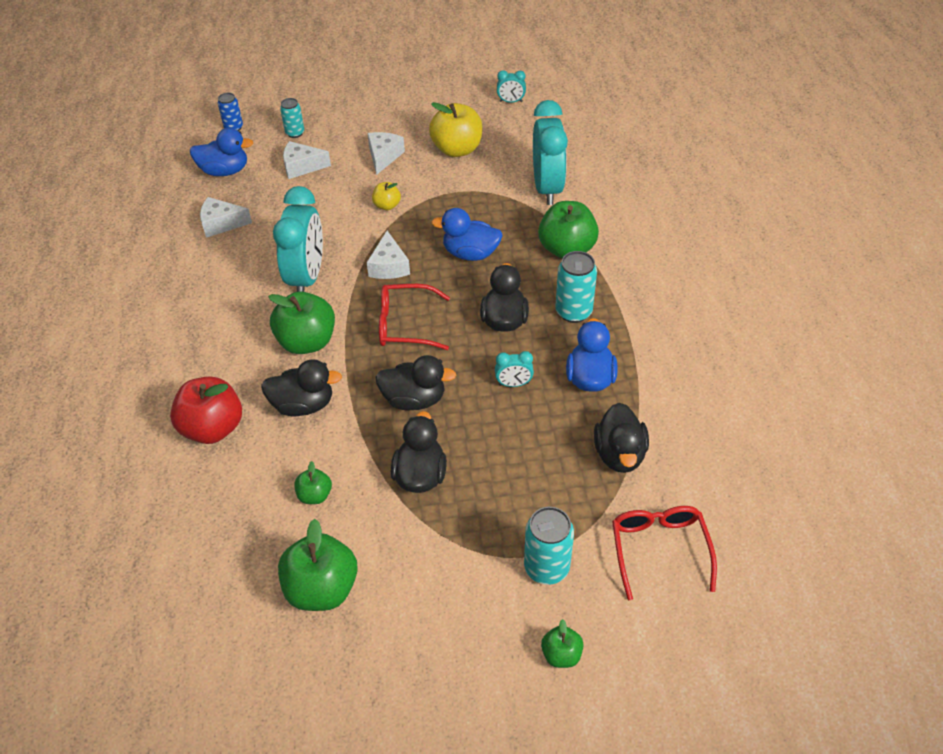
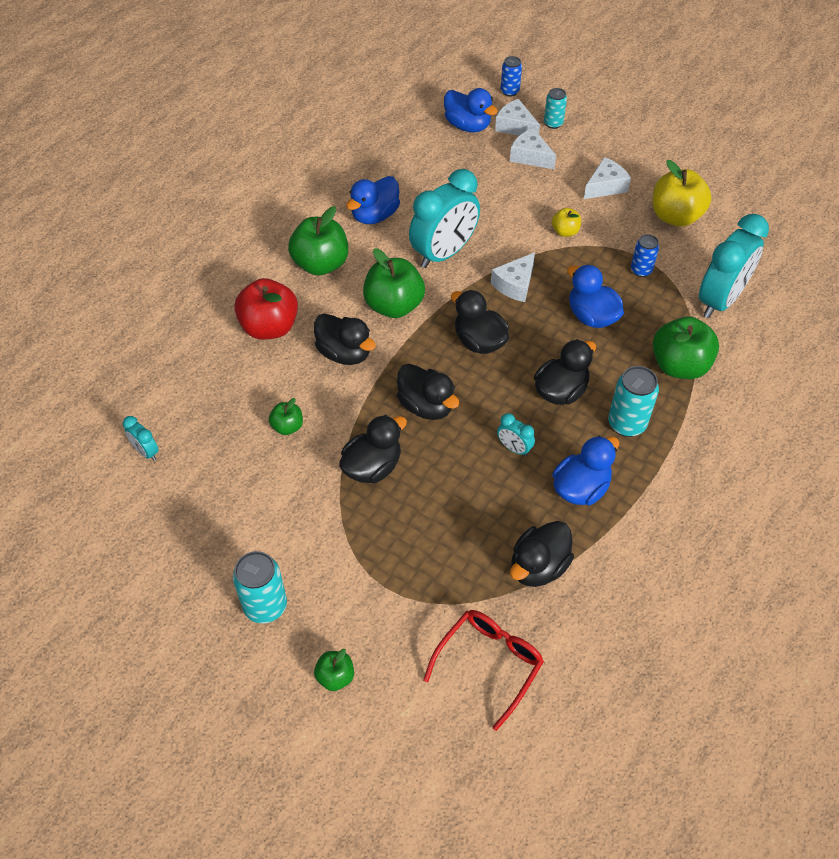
camera: 40 degrees right, 5 degrees up
(215, 283) = (375, 215): none -> blue duck
(221, 224) = (424, 169): white cheese -> white cheese (515, 127)
(322, 588) = (228, 497): green apple -> green apple (321, 264)
(405, 325) = (479, 341): red glasses -> black duck
(472, 200) = (641, 270): none -> blue can
(511, 101) = (772, 199): turquoise clock -> turquoise clock (146, 452)
(546, 568) = (390, 607): turquoise can -> turquoise can (265, 606)

